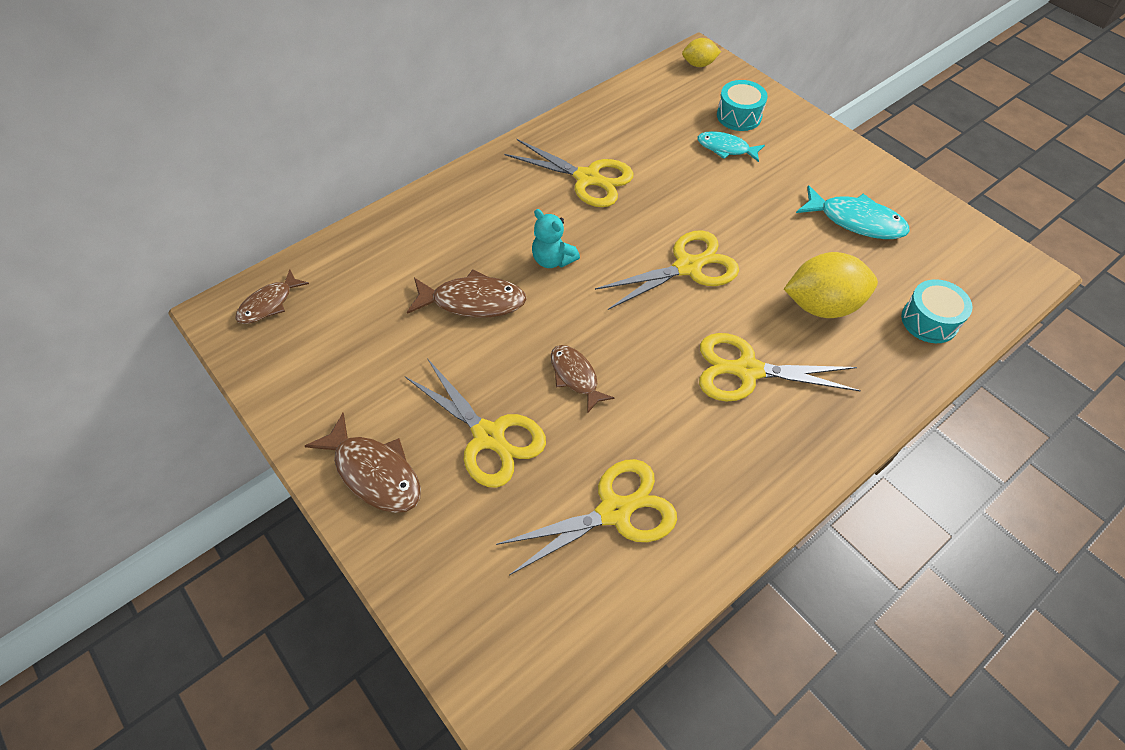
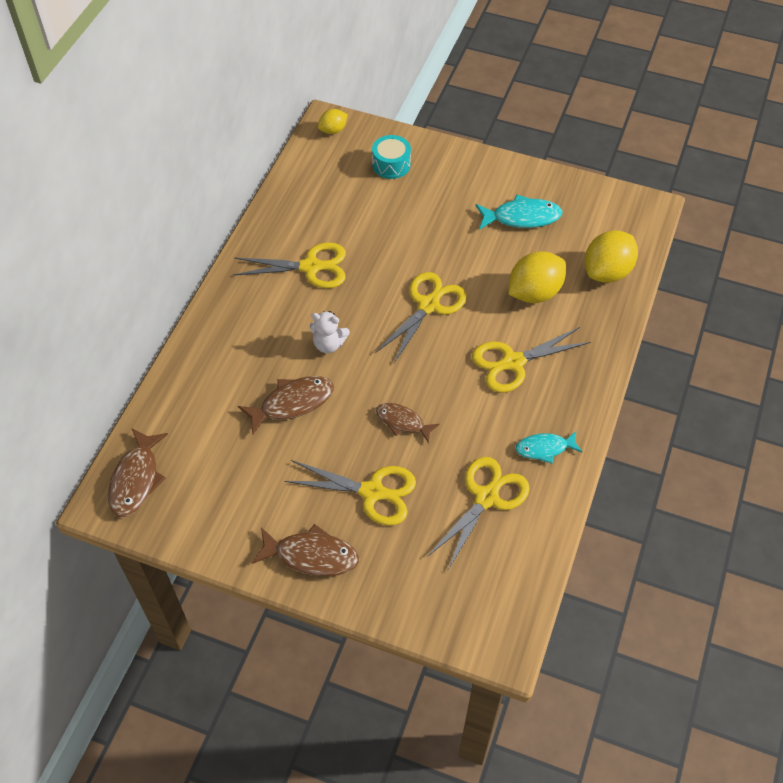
camera: 30 degrees left, 0 degrees up
(269, 304) = (136, 479): brown fish -> brown fish, size x1.51
(553, 260) = (329, 344): turquoise teddy bear -> white teddy bear
(726, 148) = (398, 197): turquoise fish -> turquoise fish (544, 448)
(929, 321) = (607, 272): turquoise drum -> yellow lemon

